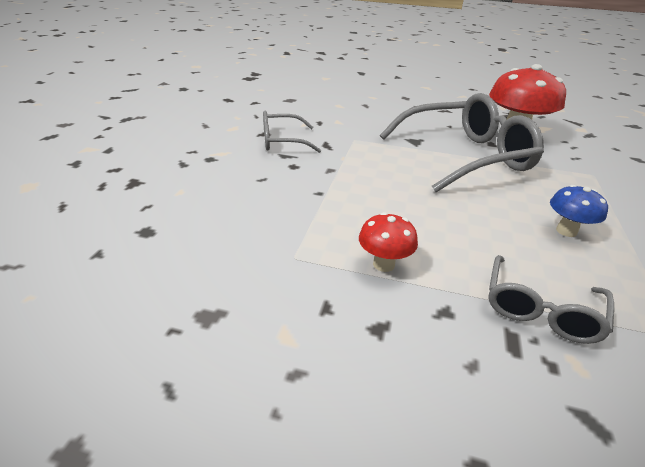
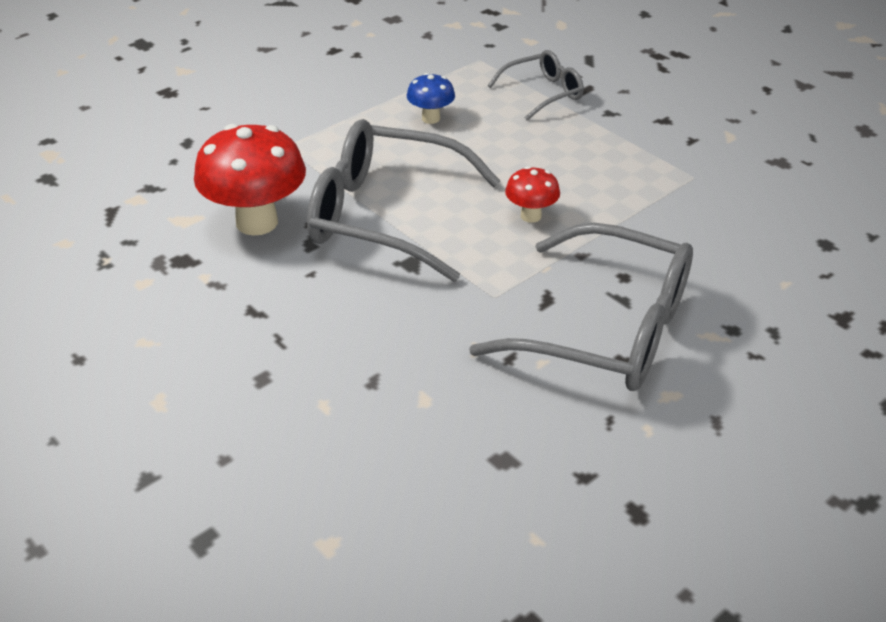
camera: 145 degrees left, 5 degrees up
(282, 141) = (608, 330): grey glasses -> grey glasses, size x1.92
(383, 264) = (623, 148): red mushroom -> red mushroom (531, 216)

